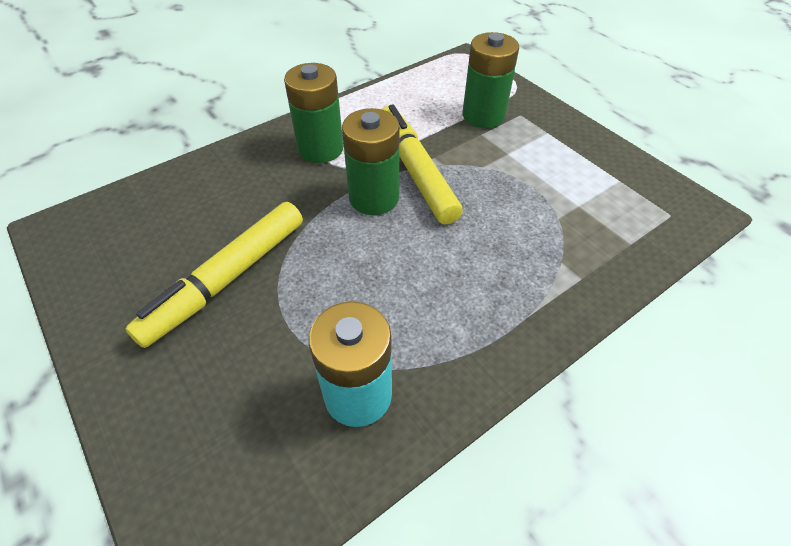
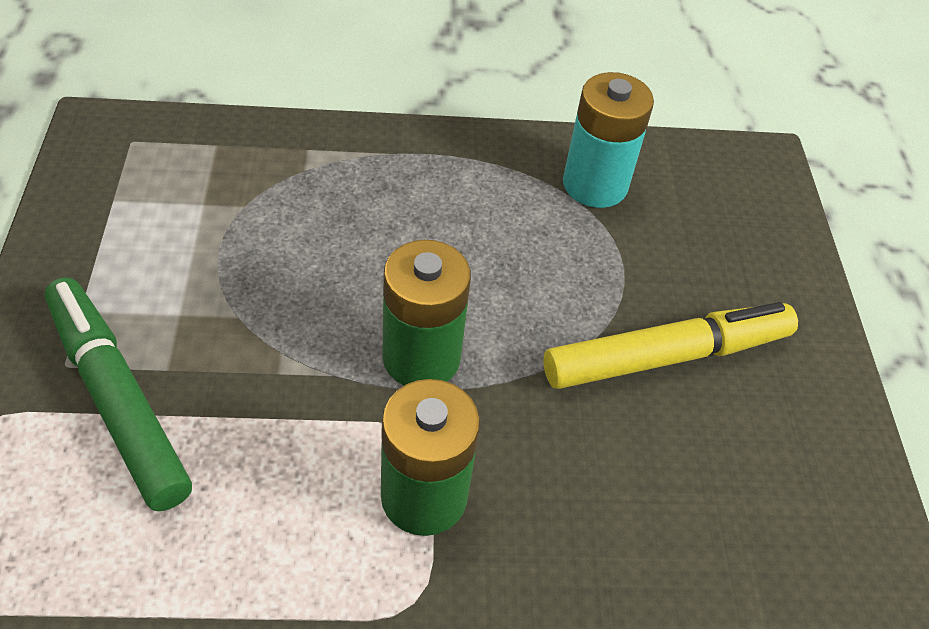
camera: 150 degrees left, 0 degrees up
(416, 170) = (327, 365): yellow marker -> none
(483, 115) = (118, 399): green battery -> green marker

